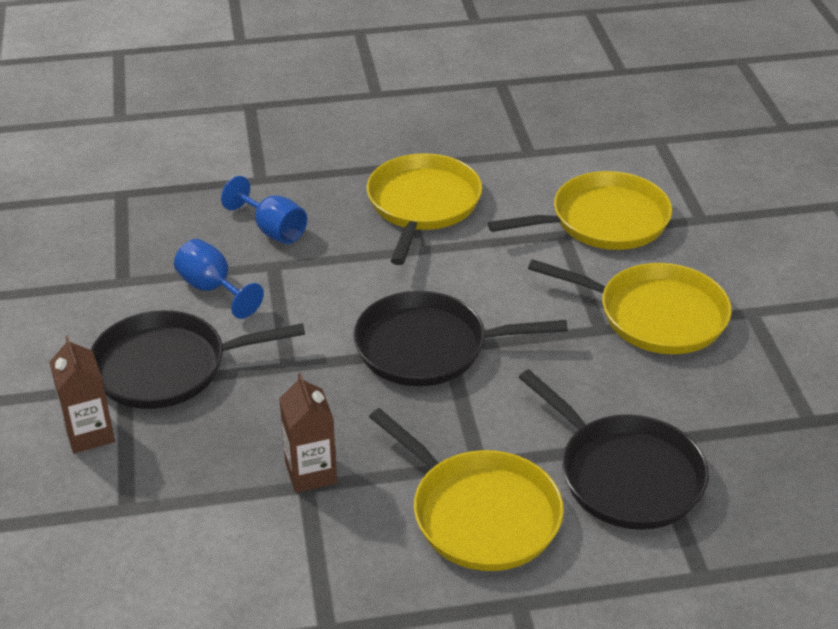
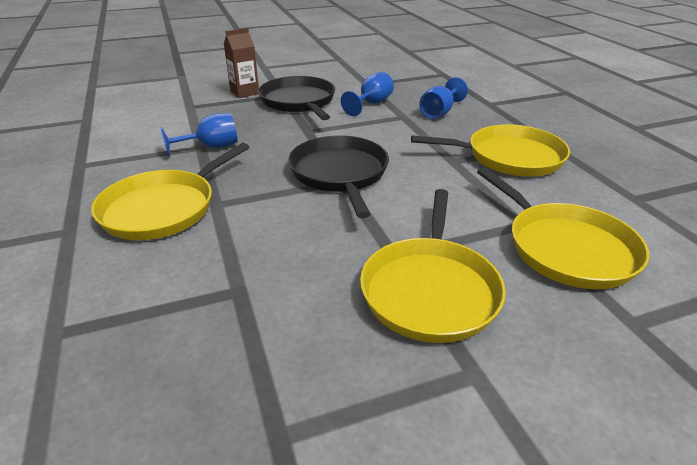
camera: 80 degrees right, 5 degrees down
(311, 473) = (211, 147): brown carton -> blue goblet
(625, 475) = (195, 278): black pan -> none

